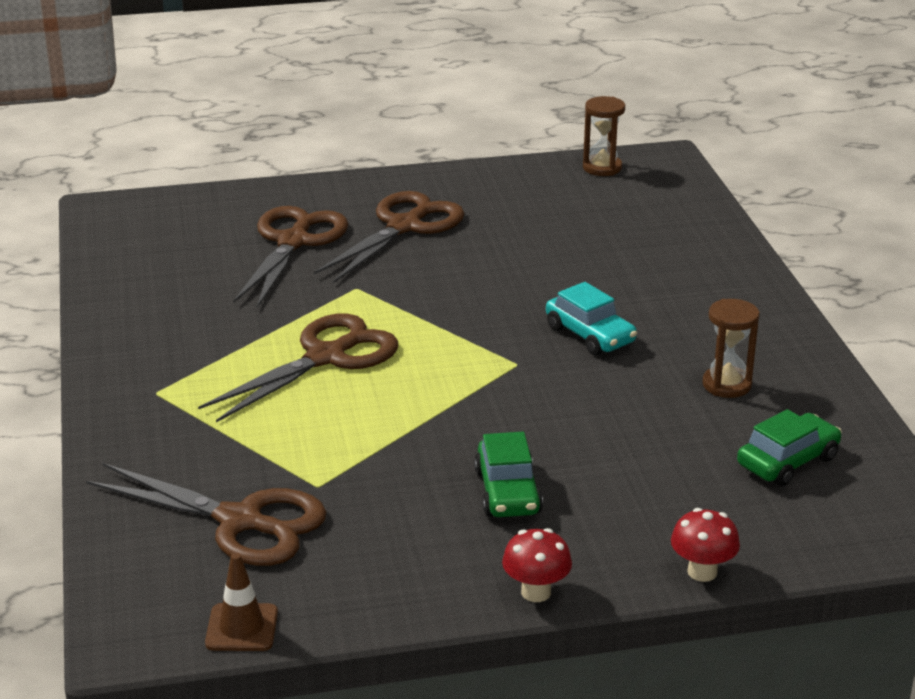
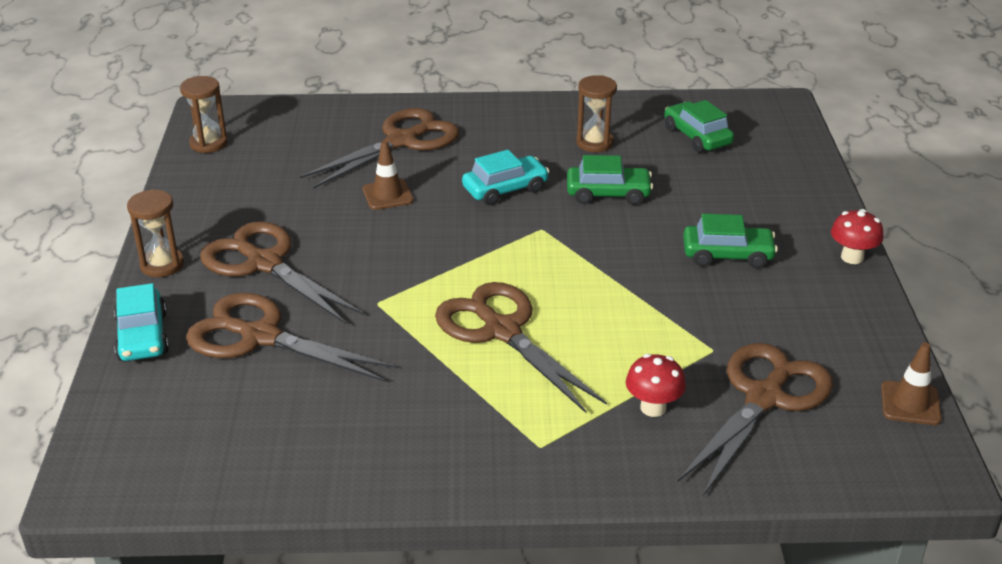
camera: 80 degrees left, 5 degrees up
(284, 194) = (142, 336): none -> turquoise car
(388, 183) = (162, 265): none -> brown hourglass
(548, 270) = (388, 195): none -> brown traffic cone
(610, 402) = (608, 194): none -> green car
(662, 264) = (402, 141): none -> brown scissors
(702, 572) = (824, 188): red mushroom -> red mushroom (653, 408)

